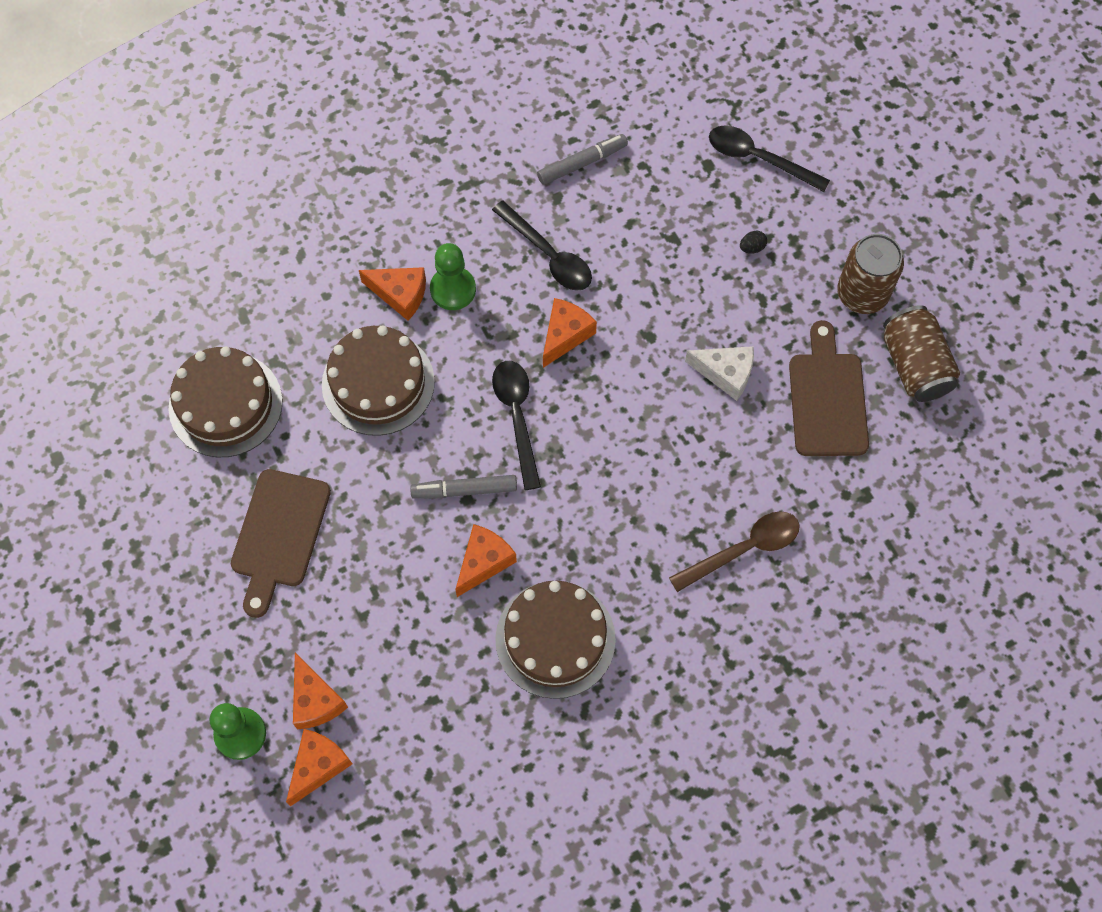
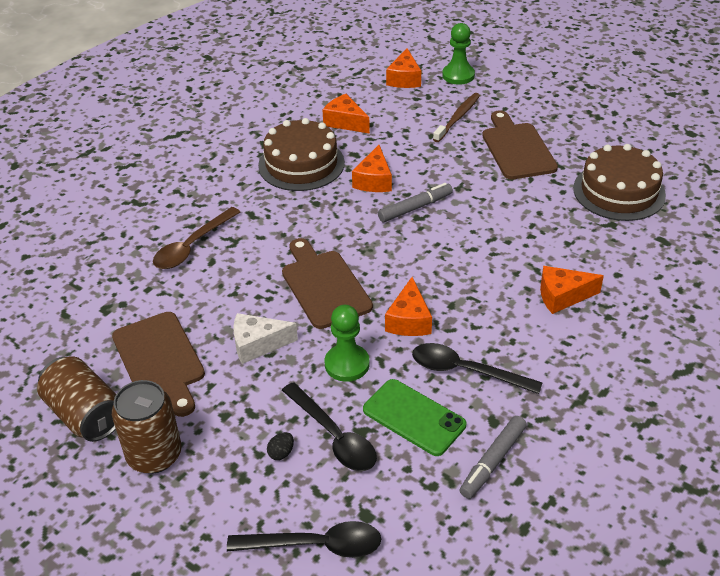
camera: 155 degrees right, 25 degrees down
(306, 635) = (458, 117): none -> brown toothbrush
(315, 700) = (428, 98): orange cheese -> orange cheese (345, 122)
(378, 383) = (527, 239): brown cake -> none
(453, 289) = (524, 315): green pawn -> green pawn (347, 364)
(517, 417) = (408, 257): black spoon -> black spoon (334, 436)
(622, 230) = (414, 417): none -> green phone
(626, 419) = (324, 286): none -> brown cutting board

